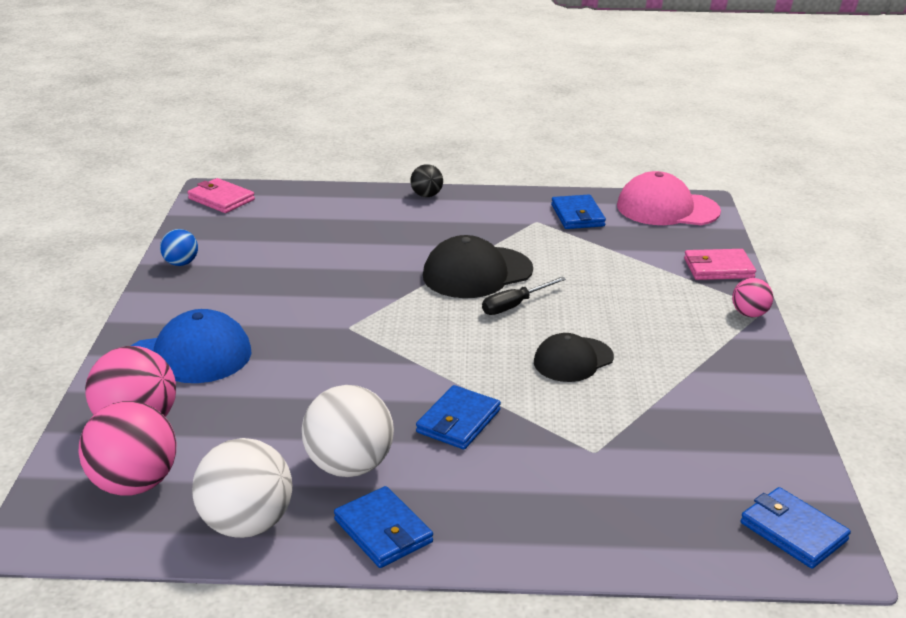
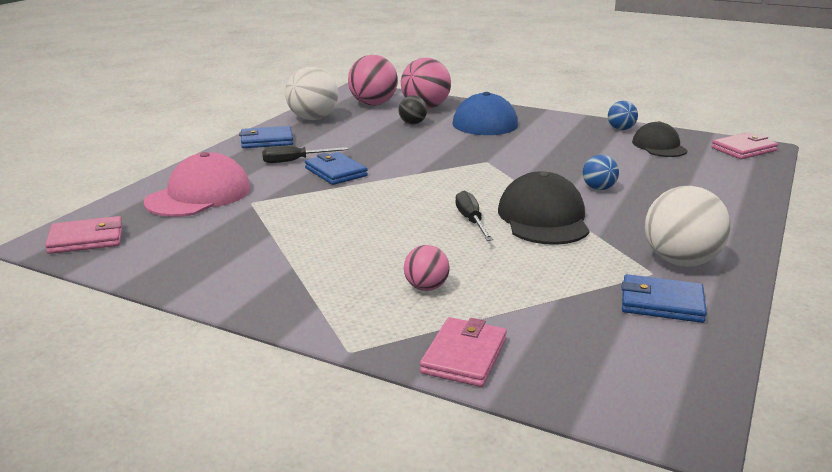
camera: 115 degrees right, 5 degrees down
(349, 466) = (329, 141): white ball -> white ball (680, 261)
(383, 256) = (598, 188): none -> blue ball
(426, 195) = (742, 229): black ball -> black ball (412, 123)
(446, 469) = (295, 161): none -> black screwdriver
(573, 360) = (364, 223): black cap -> black cap (659, 146)
(667, 209) = (666, 381): pink cap -> pink cap (199, 195)
(749, 314) = (348, 335): pink ball -> pink ball (426, 287)
(793, 531) = (86, 239): blue wallet -> pink wallet

